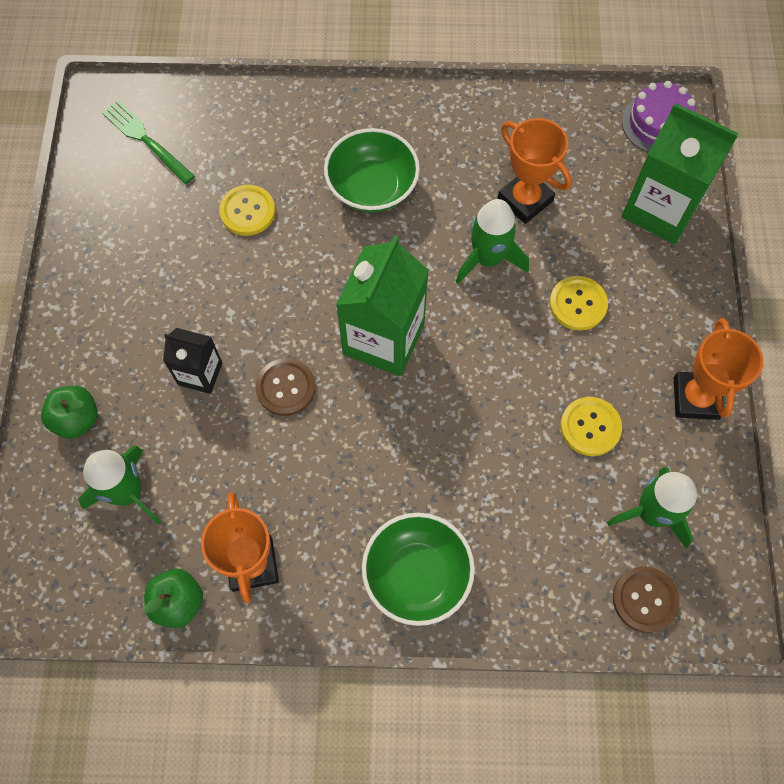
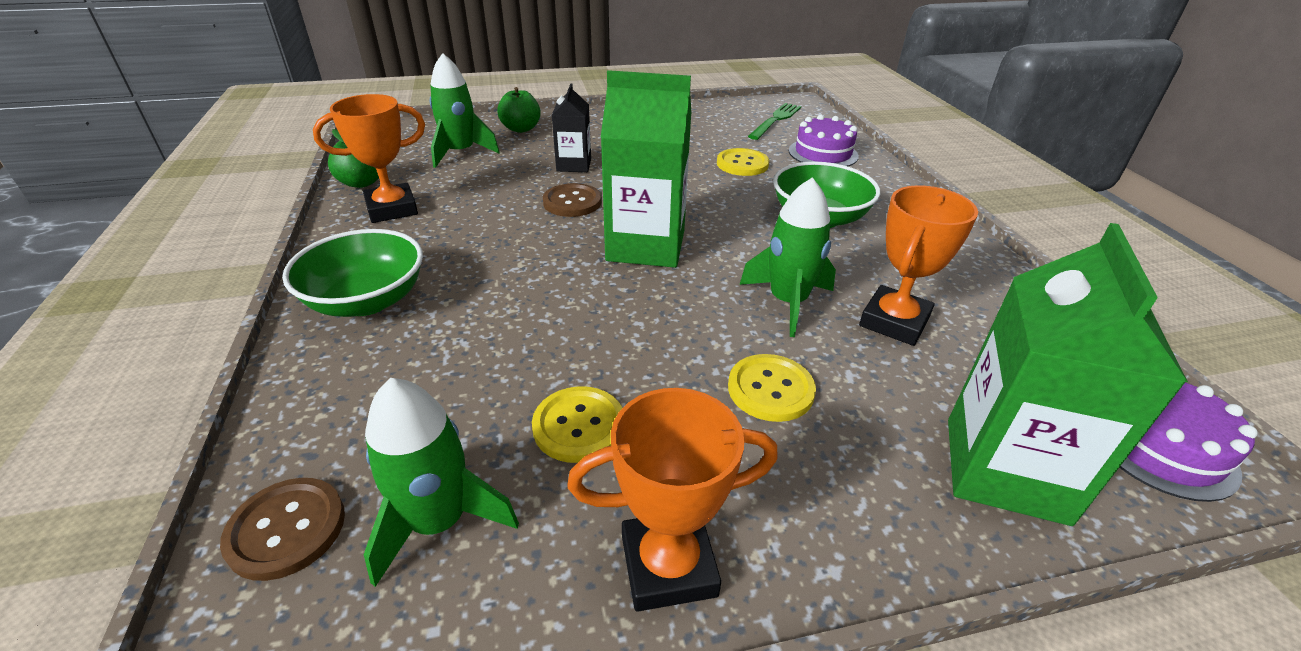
camera: 75 degrees right, 30 degrees down
(245, 130) = (823, 153): none -> purple cake

